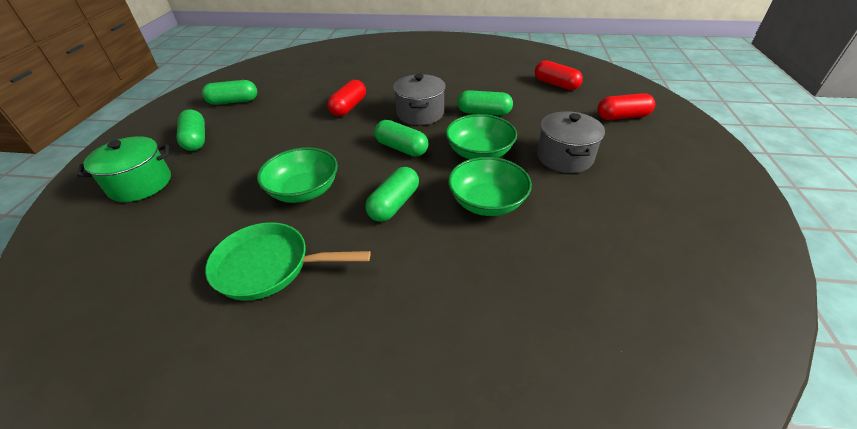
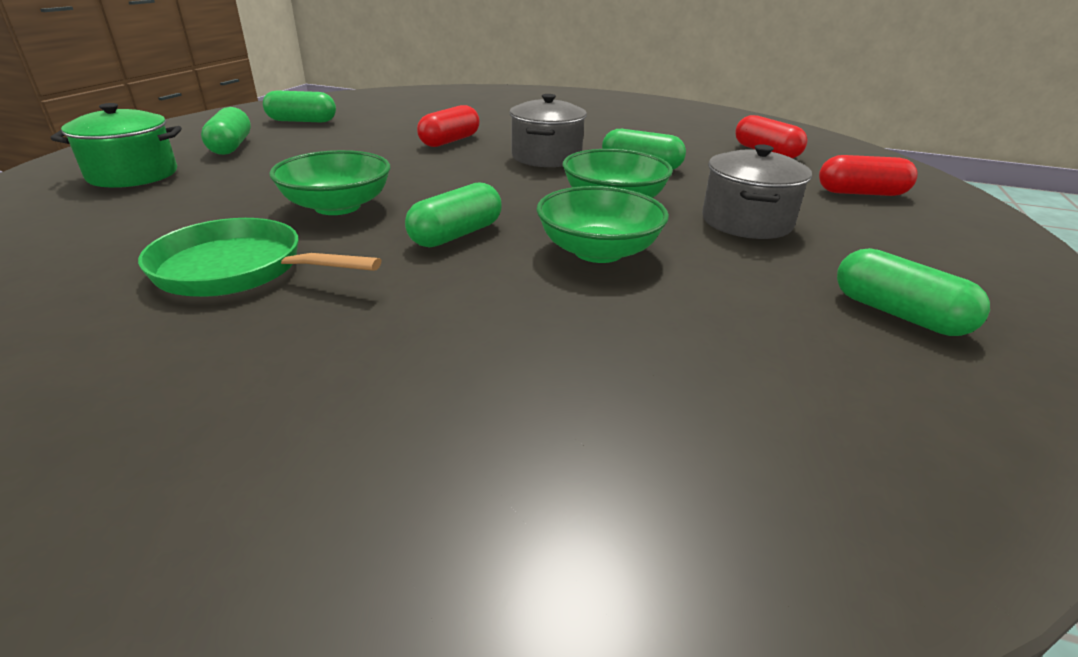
camera: 10 degrees right, 10 degrees down
(401, 148) = (500, 184): green capsule -> green capsule (898, 314)

